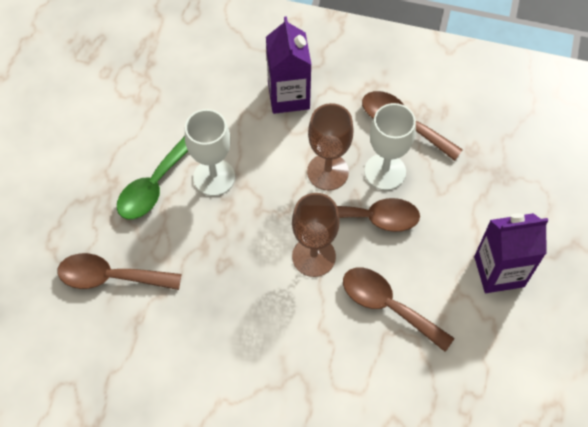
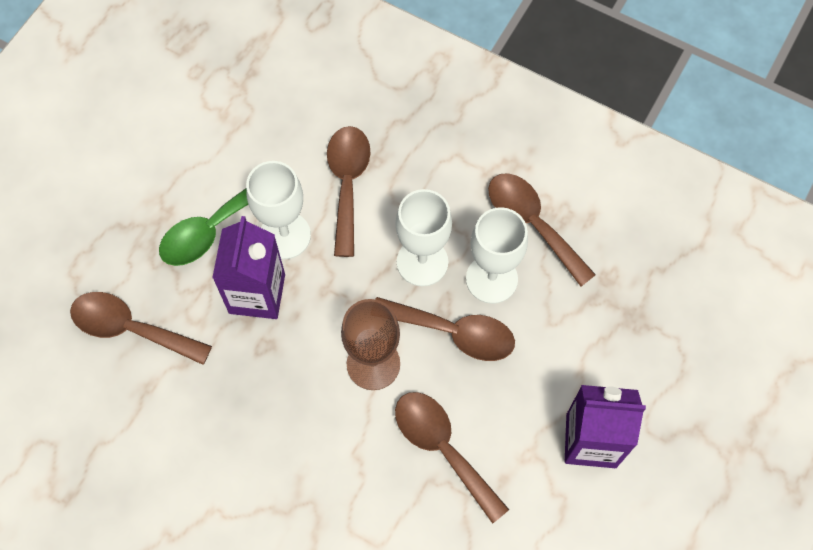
camera: 15 degrees right, 5 degrees up
(251, 128) = (347, 184): none -> brown spoon
(288, 96) = (404, 154): purple carton -> purple carton (257, 293)
(327, 172) = (422, 262): brown goblet -> white goblet

